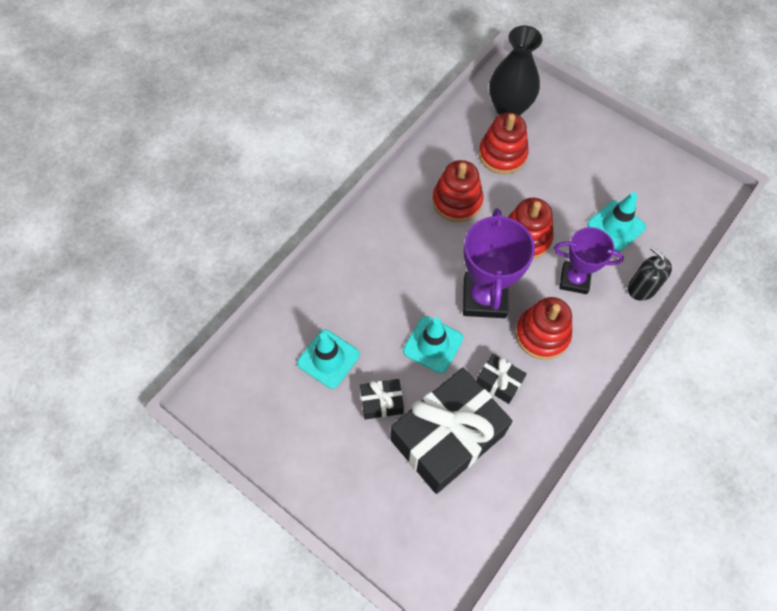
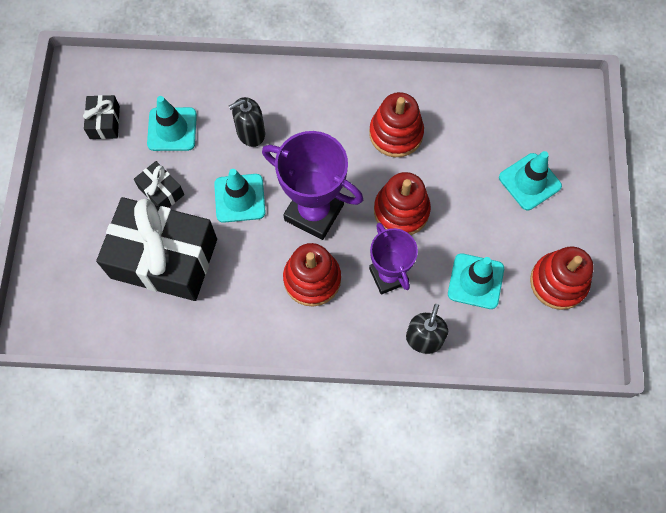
camera: 55 degrees right, 5 degrees up
(378, 301) = (250, 133): none -> black soap dispenser
(484, 298) = (314, 212): purple trophy -> purple trophy turned 60 degrees clockwise
(499, 382) = (241, 269): black gift -> black gift (104, 122)
(502, 154) = (477, 141): red stacking toy -> red stacking toy (558, 282)
(509, 108) = (534, 117): black vase -> none
(559, 144) = (529, 182): none -> turquoise traffic cone

